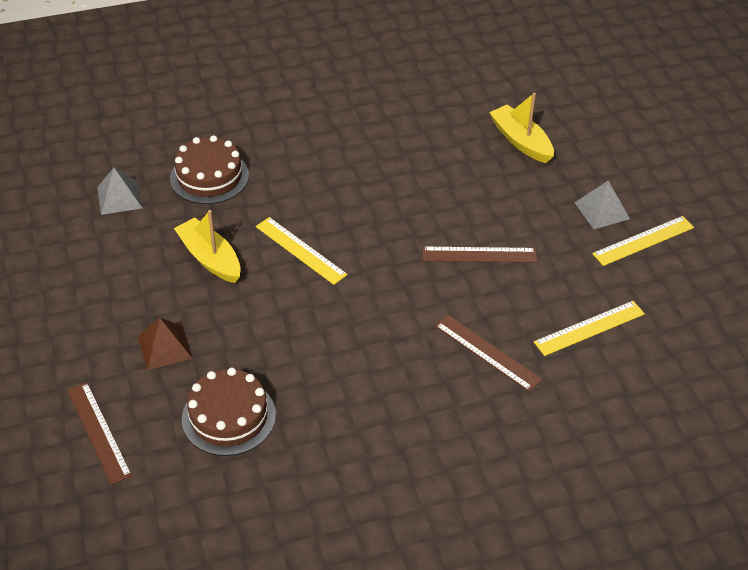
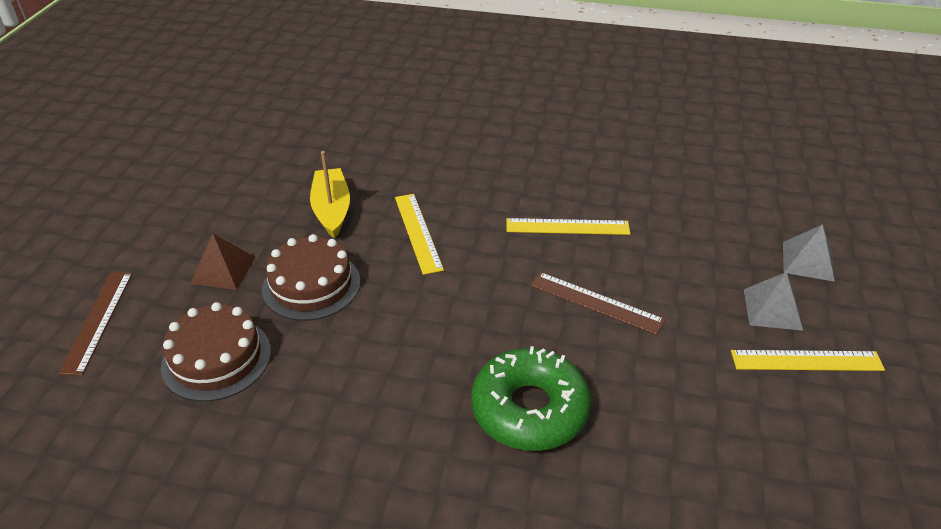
camera: 30 degrees right, 5 degrees down
(119, 197) = (304, 137): grey pyramid -> grey pyramid (808, 261)
(209, 177) = (391, 145): brown cake -> brown cake (311, 285)
(487, 352) = (529, 409): brown ruler -> green donut
(521, 141) = (720, 211): yellow boat -> none
(589, 328) = (673, 434): yellow ruler -> yellow ruler (567, 227)

